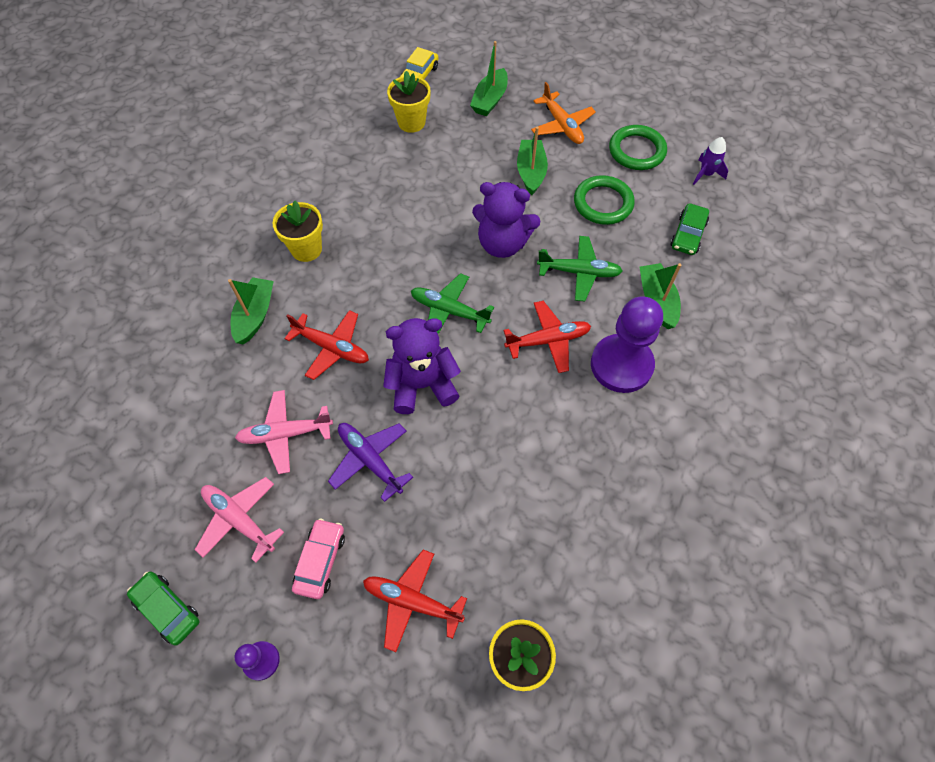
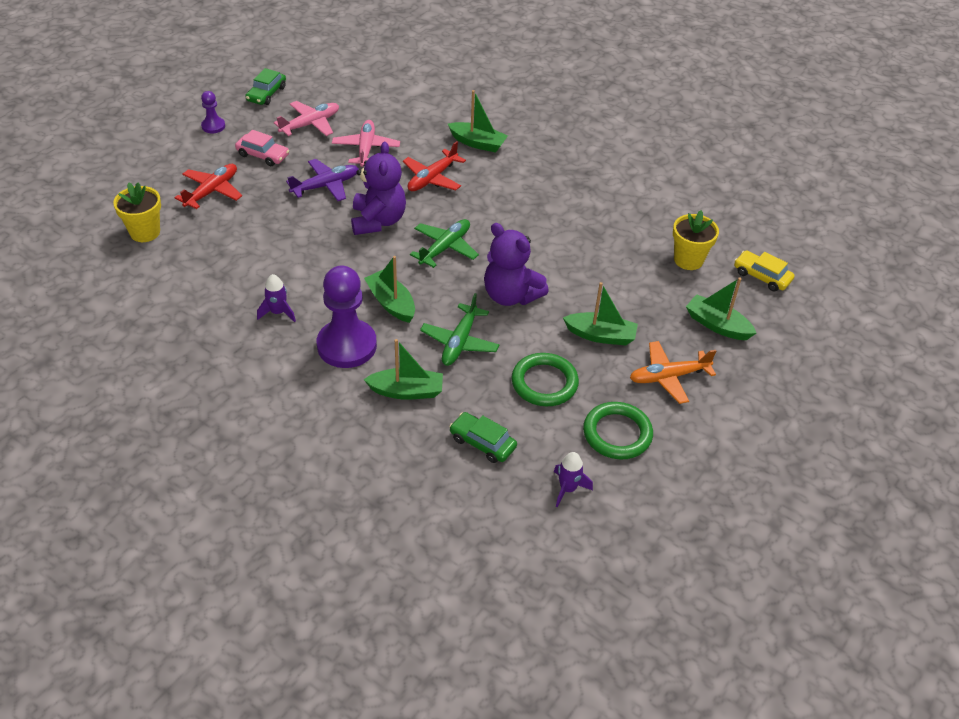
camera: 100 degrees right, 15 degrees down
(167, 609) = (266, 94): green car -> green car turned 150 degrees clockwise
(306, 249) = (538, 175): yellow flower pot -> none
(502, 243) = (511, 295): purple teddy bear -> purple teddy bear turned 75 degrees counterclockwise
(548, 340) = (391, 303): red plane -> green boat
(600, 444) = (278, 312): none -> purple rocket

